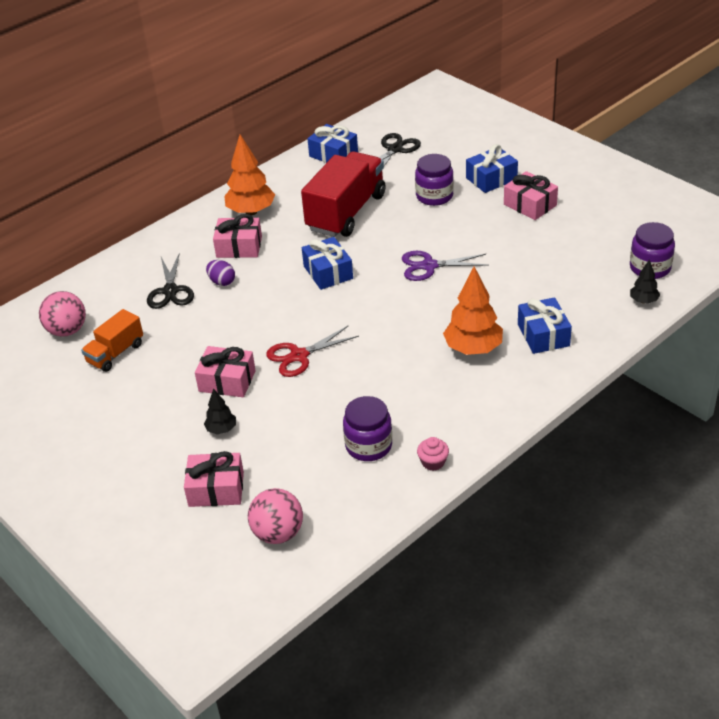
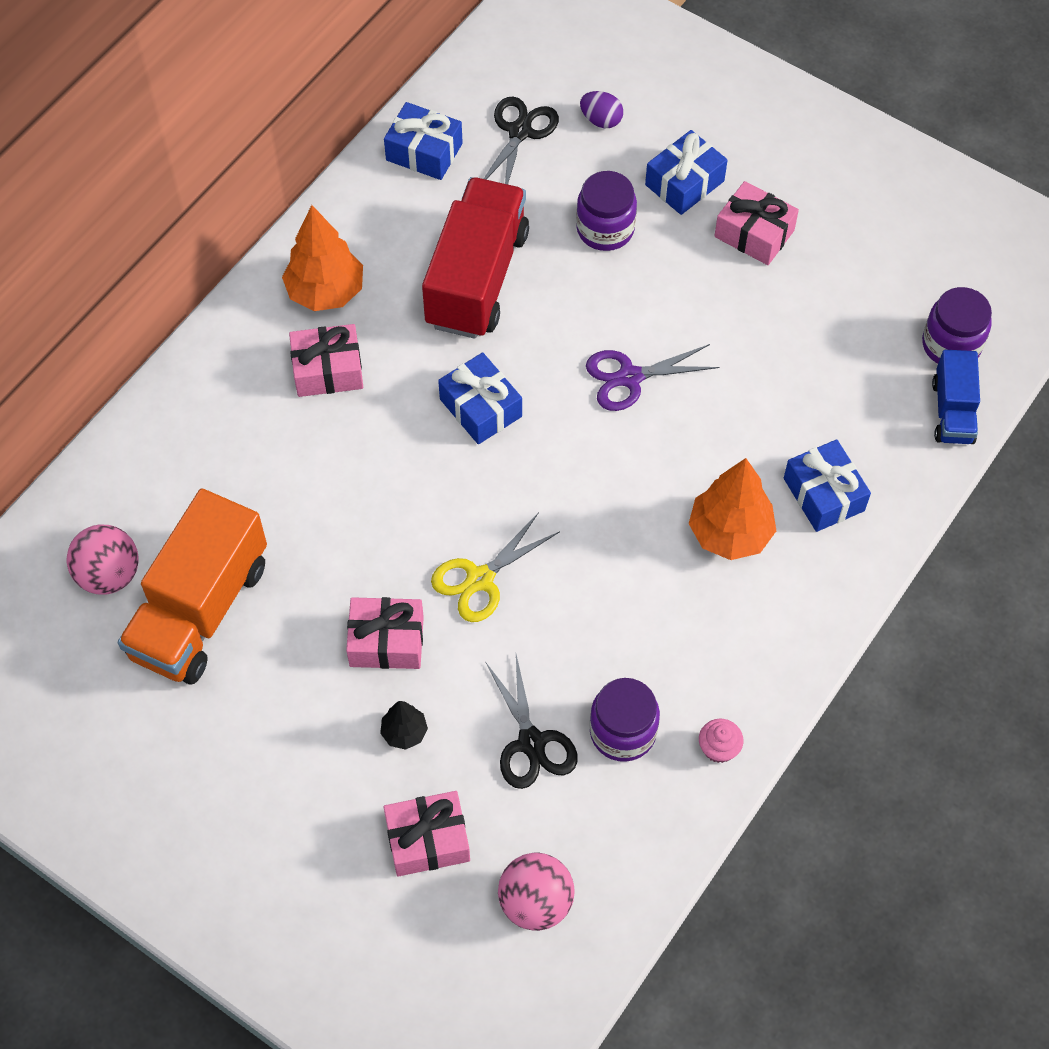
camera: 15 degrees left, 20 degrees up
(115, 353) = (200, 610): orange truck -> orange truck, size x1.86
(170, 291) = (247, 474): black scissors -> black scissors (531, 742)
(222, 282) = (322, 446): purple egg -> purple egg (601, 120)
(299, 356) = (480, 579): red scissors -> yellow scissors
(643, 301) = (952, 411): black tree -> blue truck

